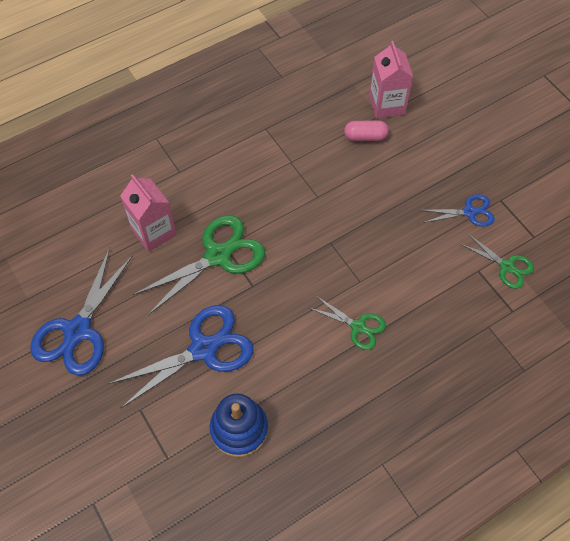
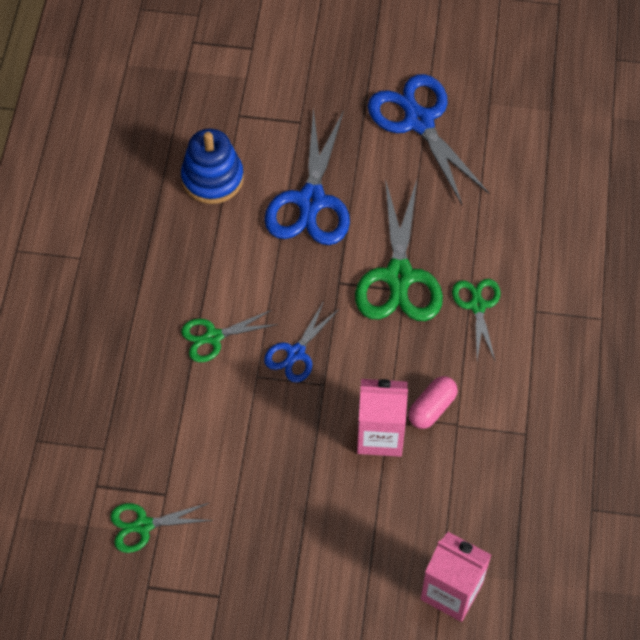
camera: 130 degrees right, 0 degrees up
(153, 232) = (476, 241): pink carton -> pink carton (380, 435)
(202, 201) = (477, 305): none -> green scissors
(365, 137) = (425, 527): pink capsule -> pink capsule (432, 408)
(469, 212) = (235, 549): blue scissors -> blue scissors (296, 353)

